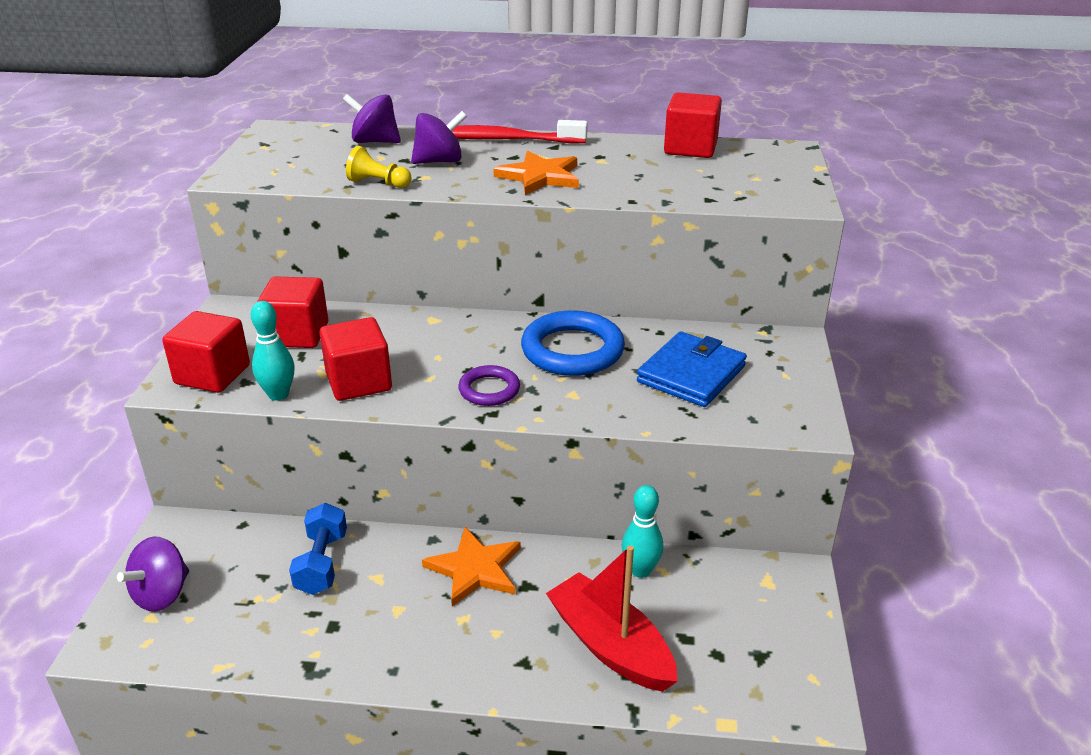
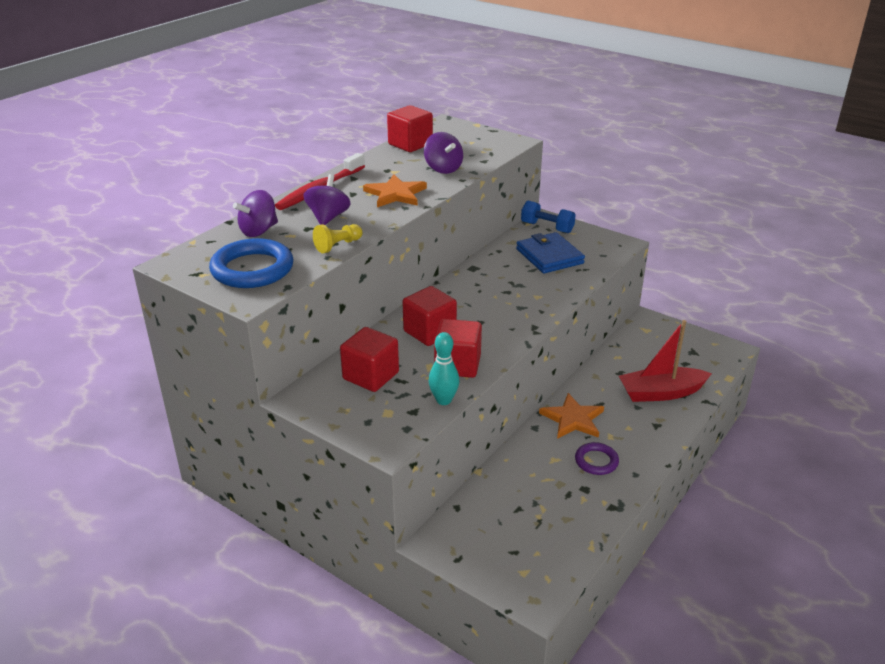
camera: 60 degrees left, 0 degrees up
(162, 594) = (504, 562): purple spinning top -> purple spinning top (443, 169)
(212, 375) = (390, 424): red cube -> red cube (429, 332)
(322, 563) = (524, 479): blue dumbbell -> blue dumbbell (547, 227)
(489, 390) = (509, 321): purple ring -> purple ring (596, 461)
(572, 350) = (492, 282): blue ring -> blue ring (252, 269)
(640, 570) = (612, 363): turquoise bowling pin -> none

